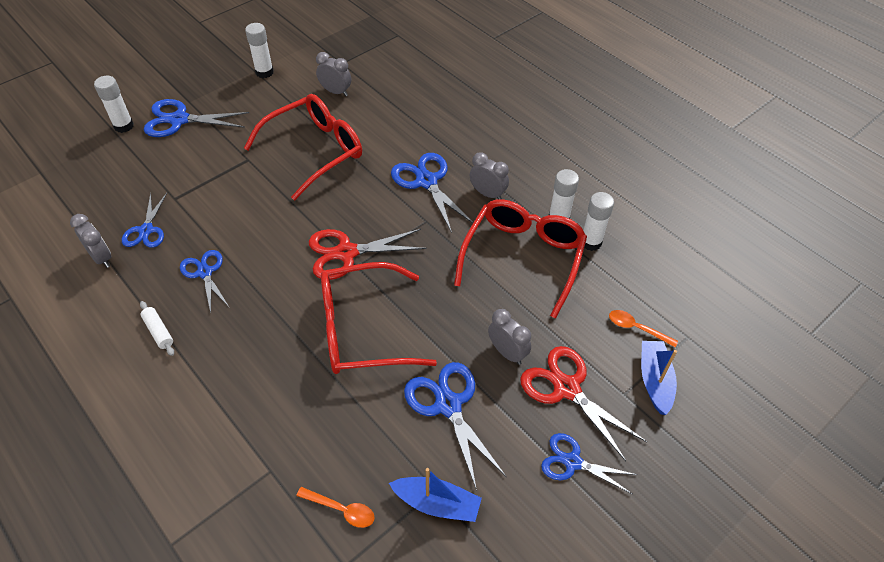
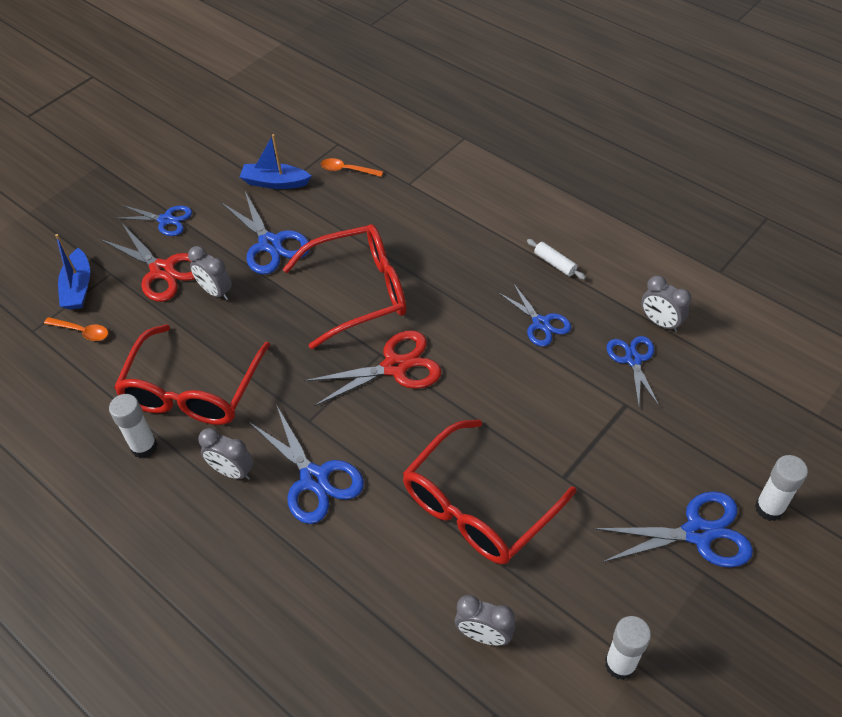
camera: 175 degrees right, 0 degrees up
(590, 242) = (109, 421): white glue stick -> none

